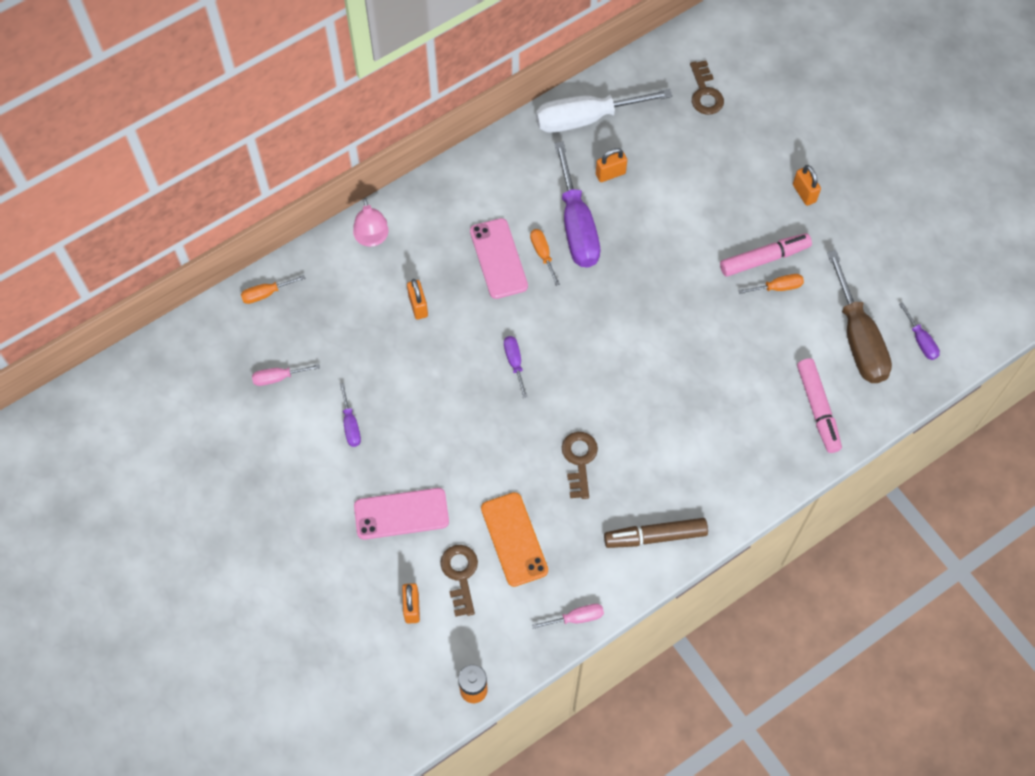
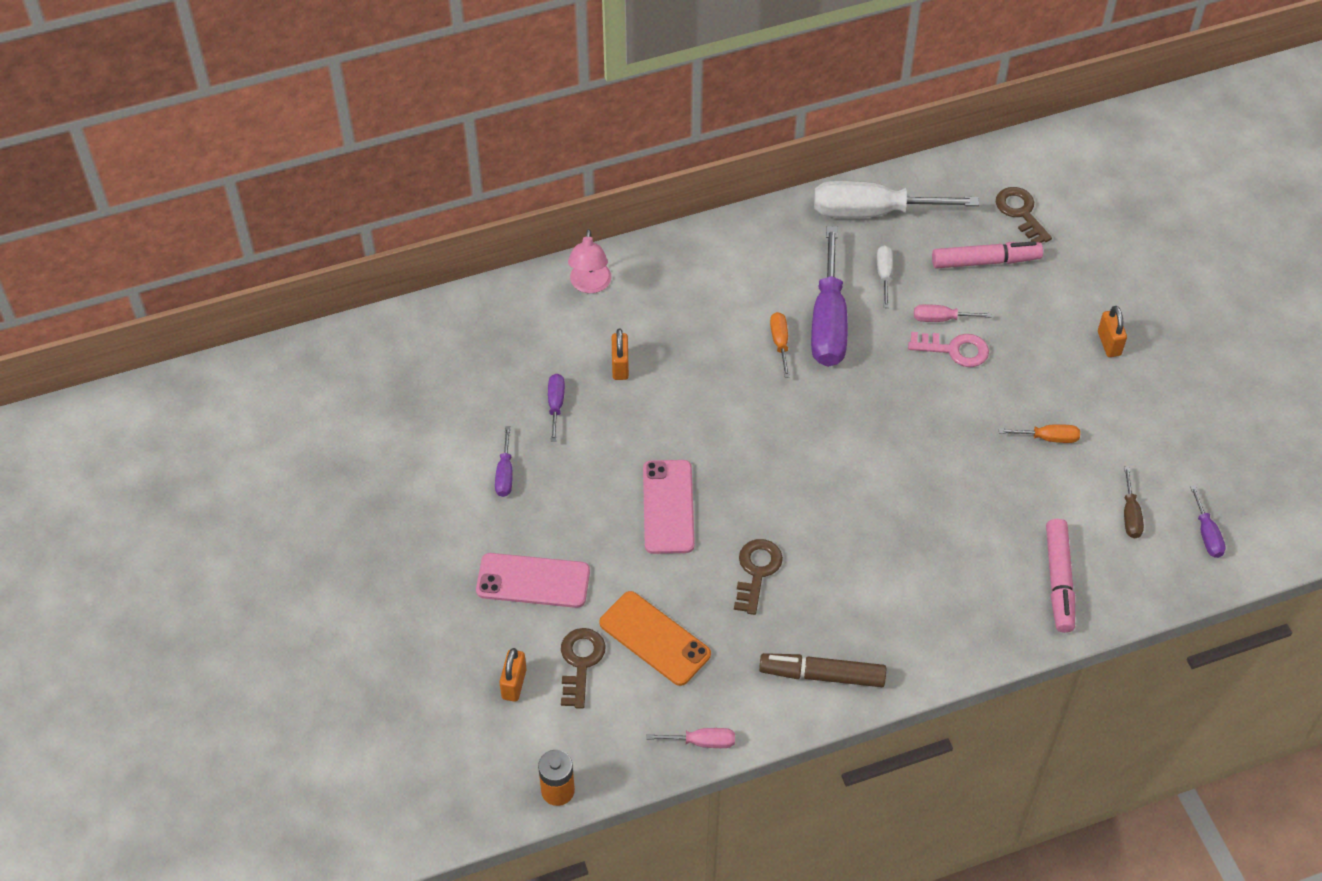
camera: 15 degrees right, 10 degrees down
(266, 294) = (453, 316): orange screwdriver -> none
(278, 377) = (439, 406): pink screwdriver -> pink screwdriver (941, 319)
(498, 258) = (727, 336): pink phone -> pink phone (668, 507)
(514, 362) = (712, 450): purple screwdriver -> purple screwdriver (556, 405)
(514, 539) = (654, 639): orange phone -> orange phone turned 45 degrees counterclockwise
(610, 174) = (884, 275): orange padlock -> white screwdriver
(684, 227) = (954, 350): none -> pink key
(705, 93) = (1021, 213): brown key -> brown key turned 150 degrees clockwise
(764, 259) = (1041, 403): pink marker -> pink marker (985, 261)
(858, 338) = (1130, 514): brown screwdriver -> brown screwdriver, size x0.45

